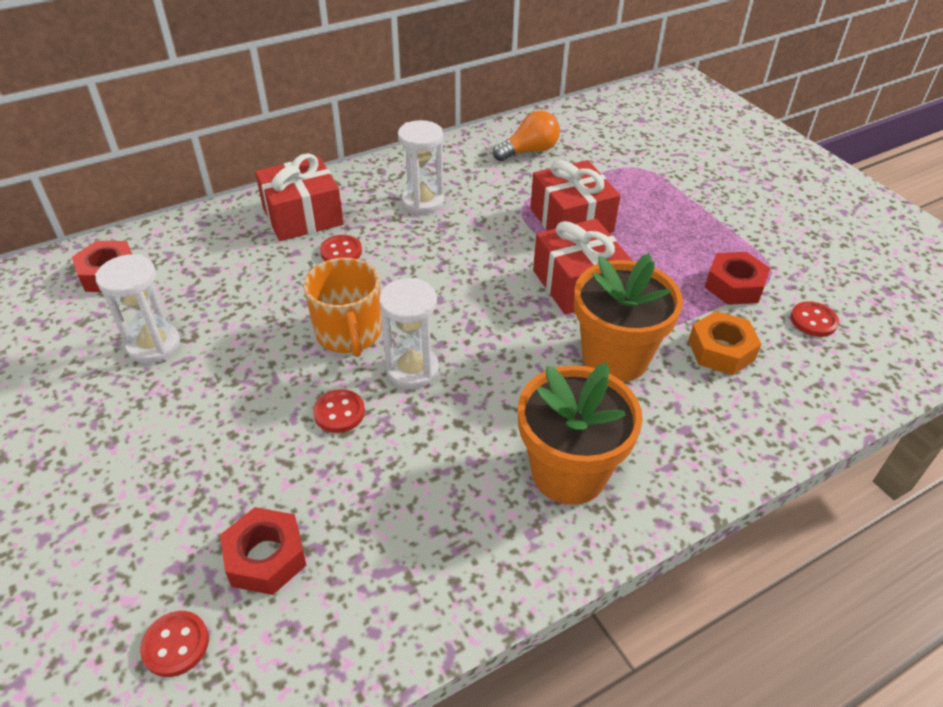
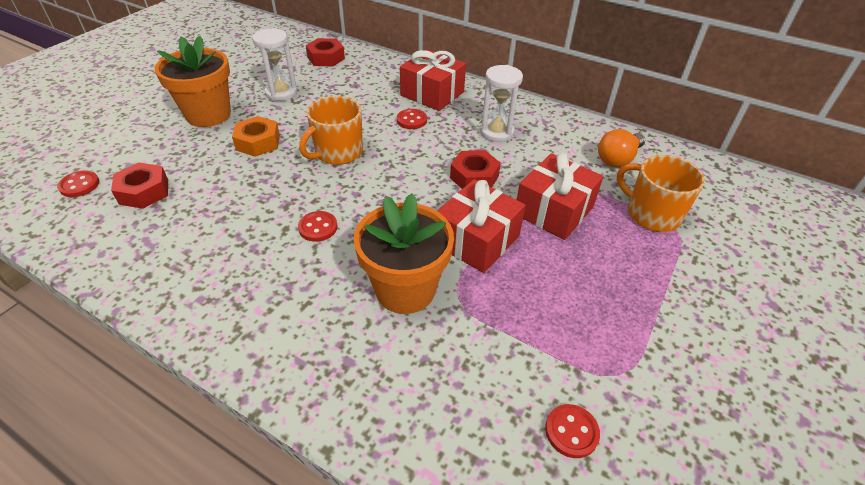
camera: 60 degrees right, 0 degrees up
(339, 412) = (266, 175): red button -> red button (318, 227)
(412, 370) = (322, 190): white hourglass -> none
(529, 151) = (618, 159): orange light bulb -> orange light bulb turned 105 degrees clockwise
(569, 472) = (265, 301): orange flower pot -> orange flower pot (208, 115)
(614, 170) = (652, 214): none -> orange mug
(721, 350) = (466, 361): orange nut -> orange nut (258, 142)
(734, 285) = (568, 347): red nut -> red nut (474, 177)

